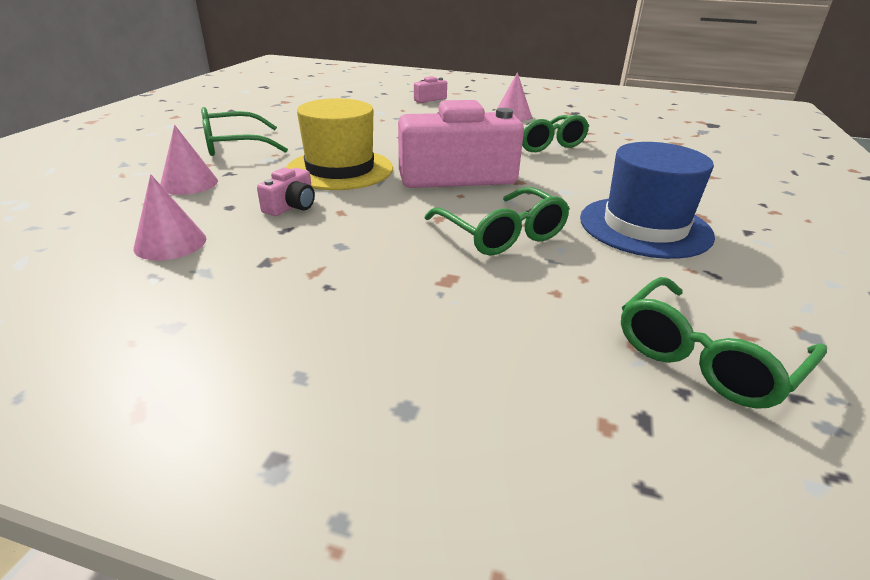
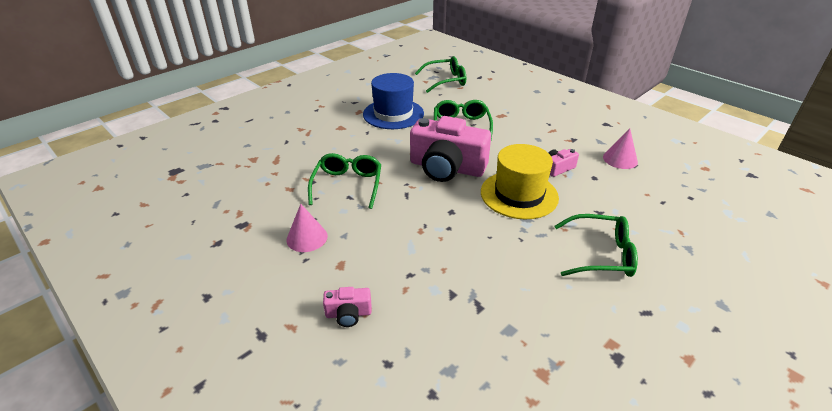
camera: 150 degrees left, 5 degrees up
(189, 183) = (625, 206): pink cone -> none

